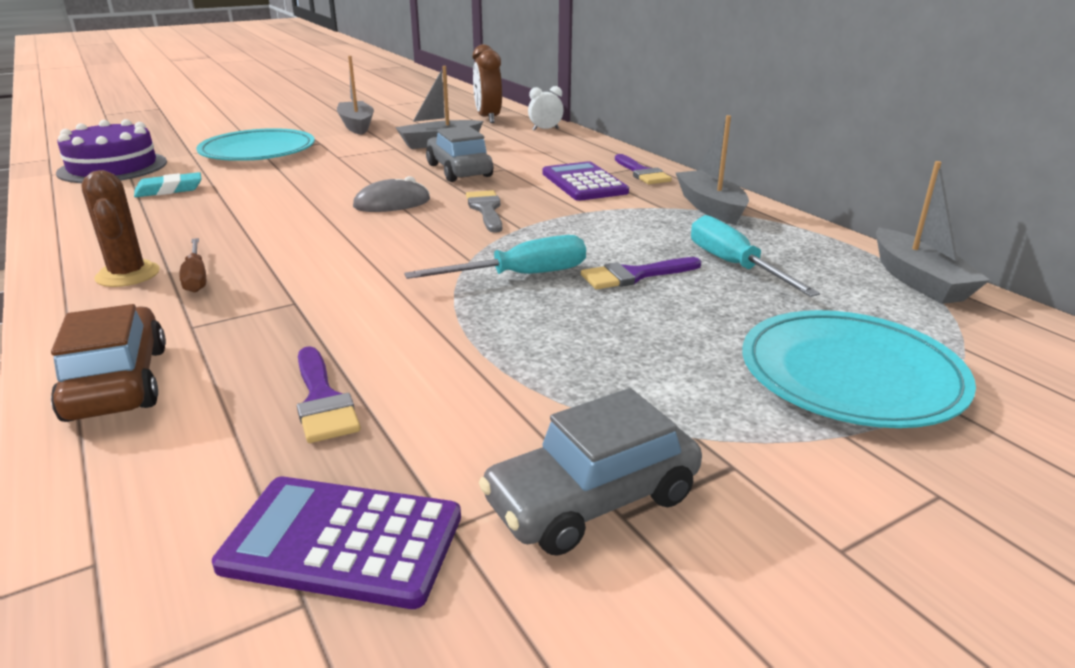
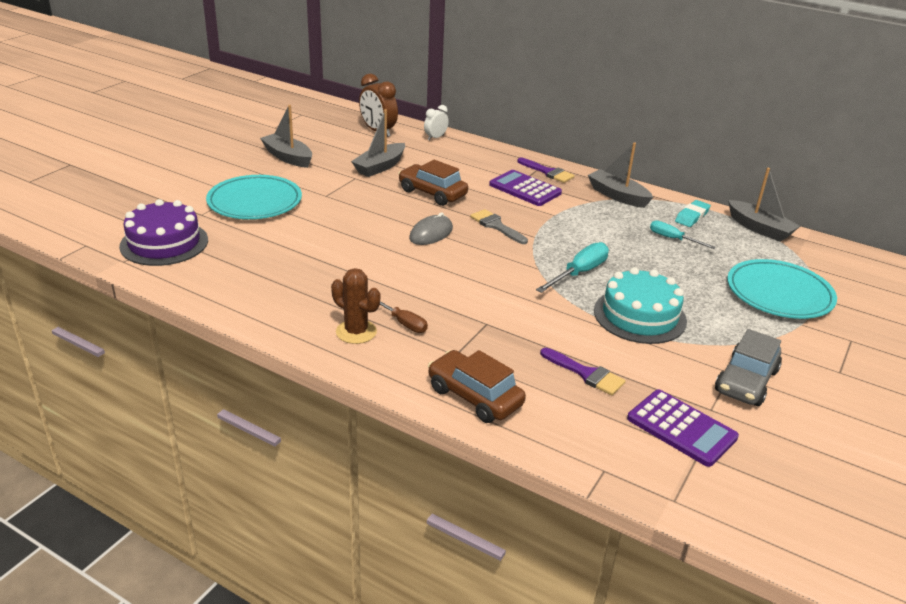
camera: 30 degrees left, 5 degrees up
(169, 190) = (254, 256): turquoise eraser -> turquoise eraser (692, 216)
(343, 541) = (681, 428): purple calculator -> purple calculator turned 120 degrees counterclockwise
(459, 170) = (432, 193): grey car -> brown car
(534, 346) = (639, 316): none -> turquoise cake
(634, 275) = (634, 258): purple brush -> none
(734, 265) = (673, 239): turquoise screwdriver -> turquoise screwdriver, size x0.66

